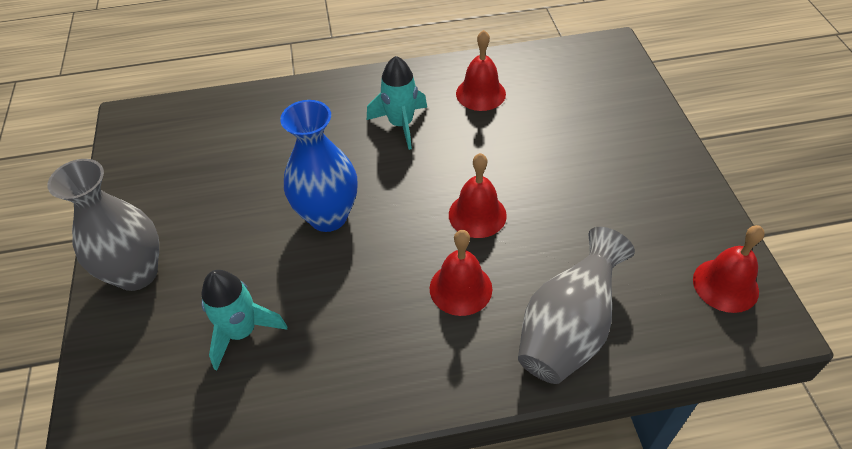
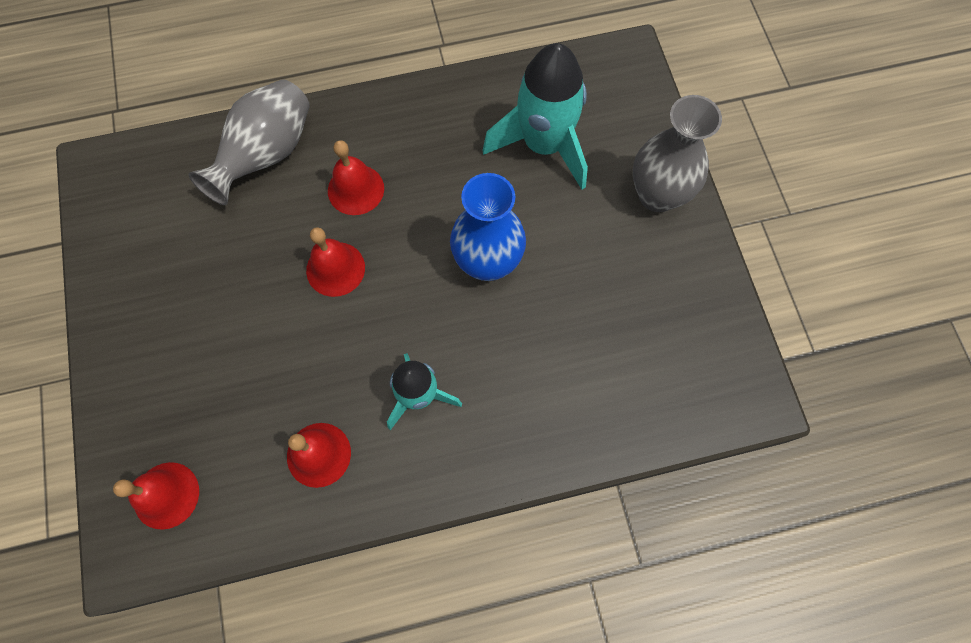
camera: 175 degrees right, 20 degrees up
(242, 331) = (543, 145): turquoise rocket -> turquoise rocket, size x1.60
(725, 285) = (118, 199): red bell -> red bell (166, 495)

